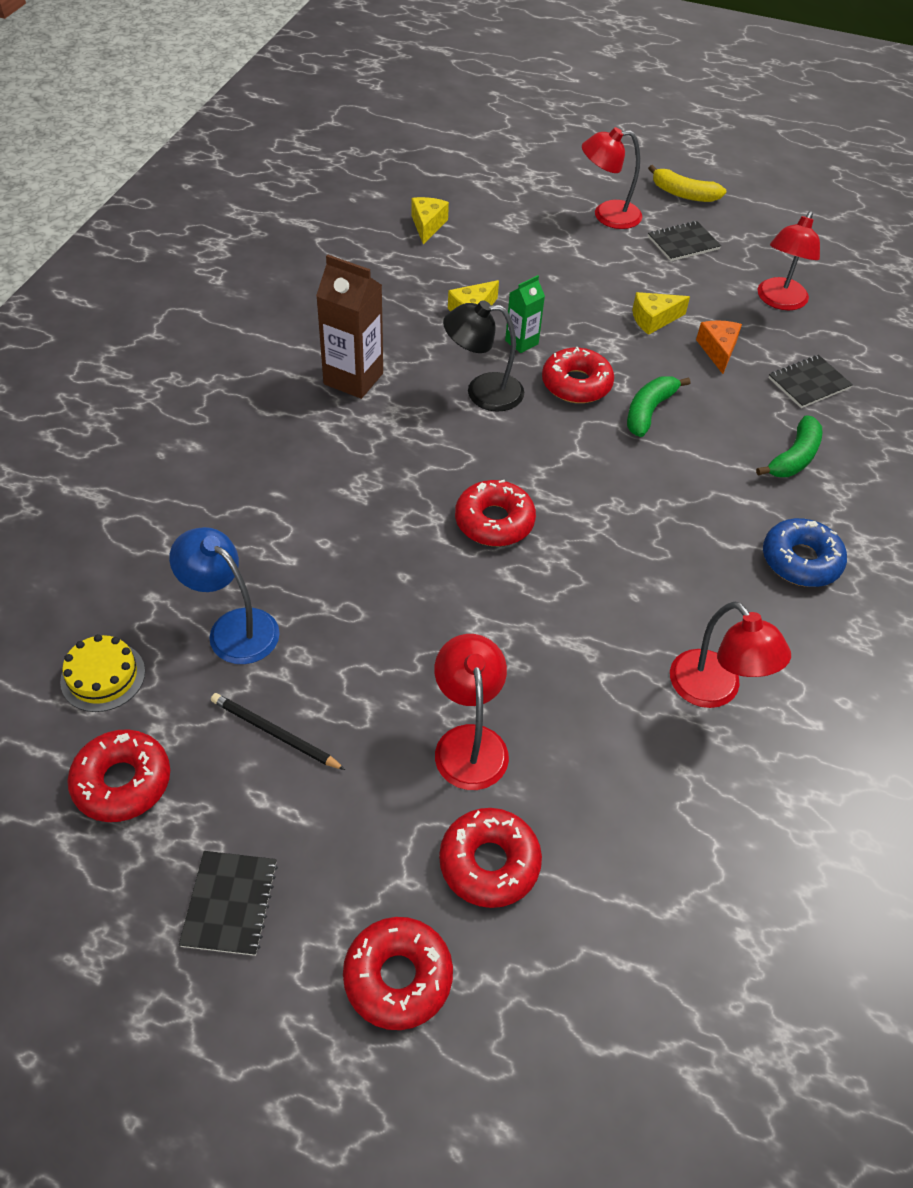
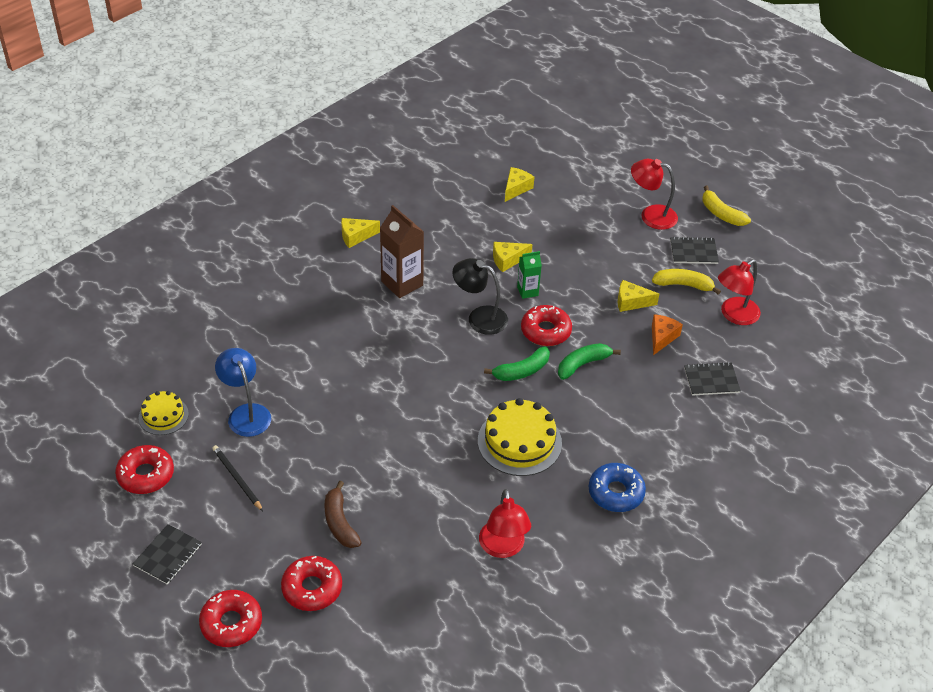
camera: 25 degrees right, 5 degrees down
(254, 336) = (356, 236): none -> yellow cheese
(469, 742) = (340, 523): red lamp -> brown banana
(494, 521) = (434, 402): red donut -> none
(638, 536) = (519, 442): none -> yellow cake
(699, 283) = (683, 285): none -> yellow banana
(794, 457) = (661, 426): green banana -> green banana (522, 371)

